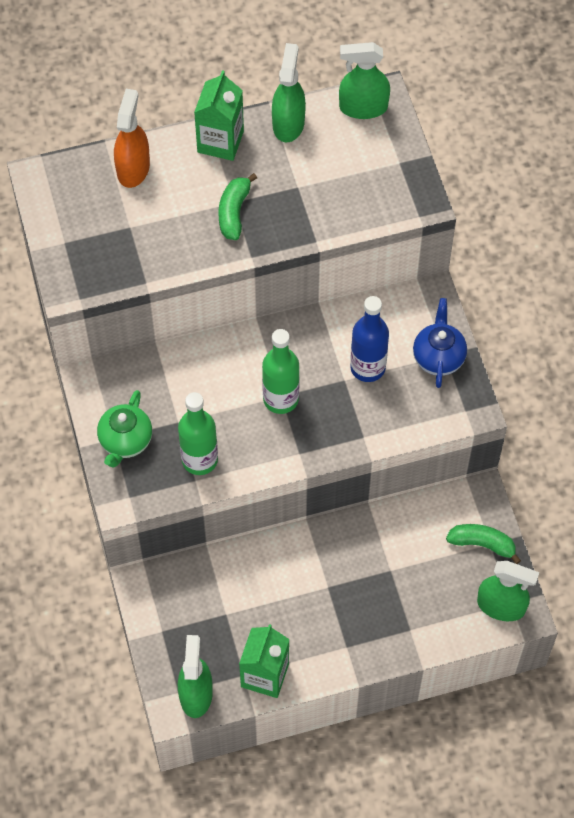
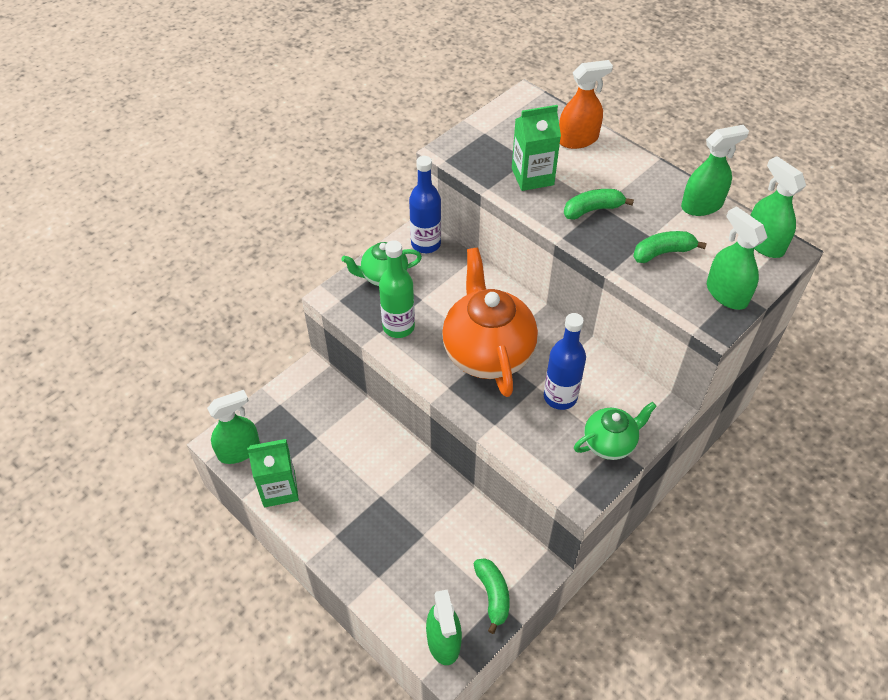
camera: 60 degrees right, 10 degrees down
(107, 380) = (426, 244): none -> blue bottle
(220, 141) = (646, 175): green carton -> green carton (532, 177)
(281, 399) = (487, 352): green bottle -> orange teapot
(322, 190) = (663, 252): none -> green banana
(398, 173) = (726, 294): none -> green spray bottle
(438, 357) = (610, 443): blue teapot -> green teapot

